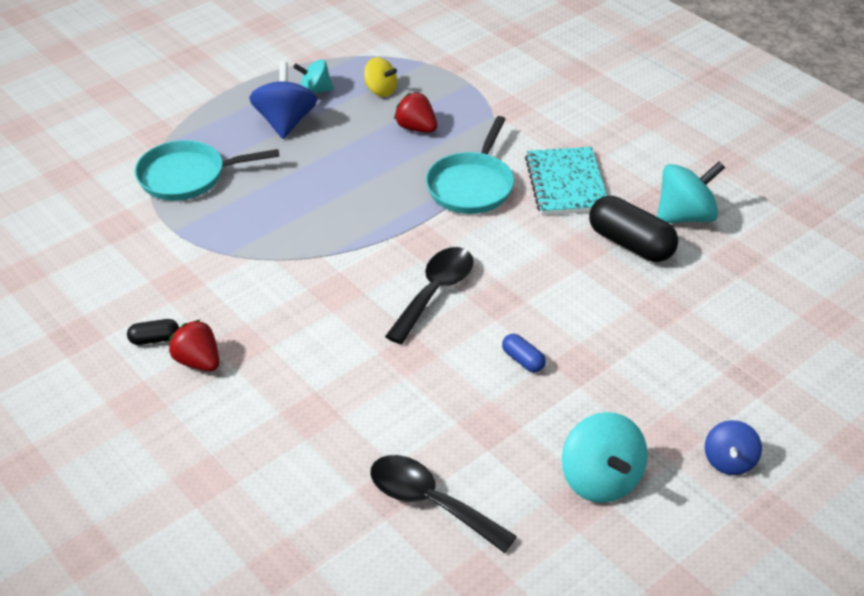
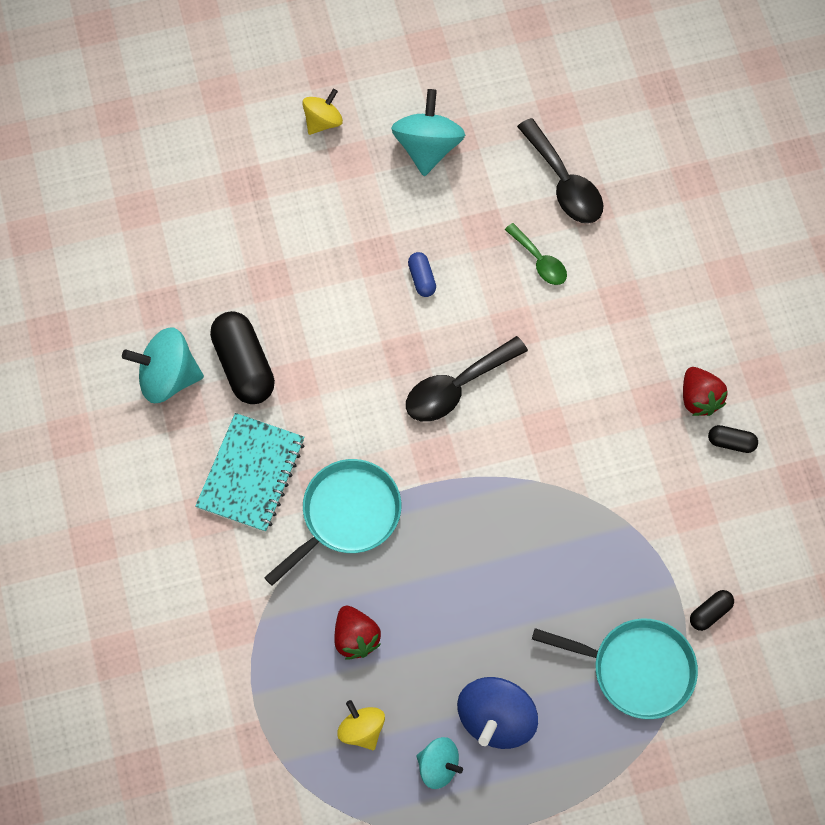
camera: 155 degrees left, 25 degrees up
(137, 224) = (710, 613): none -> black capsule
(415, 418) = (539, 261): none -> green spoon
(729, 461) = (323, 121): blue spinning top -> yellow spinning top

